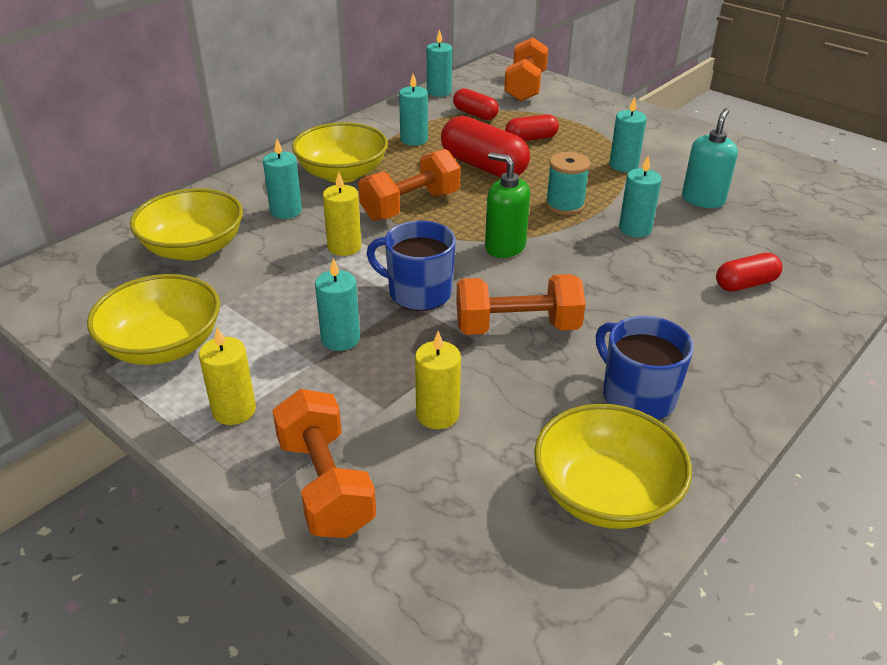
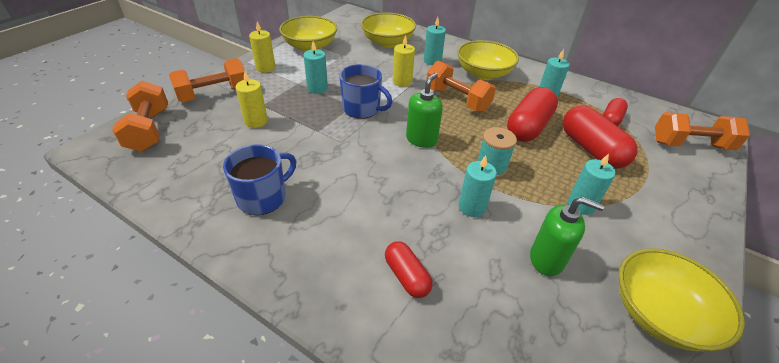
camera: 80 degrees right, 5 degrees up
(418, 293) = (362, 109): blue mug -> blue mug turned 105 degrees clockwise
(439, 92) = (634, 101): turquoise candle -> none
(517, 327) = (332, 146): orange dumbbell -> orange dumbbell (149, 130)
(531, 139) = (591, 149): red capsule -> red capsule, size x1.74
(605, 494) = (183, 180): yellow bowl -> yellow bowl (659, 314)
(703, 200) = (547, 259): turquoise soap dispenser -> green soap dispenser

